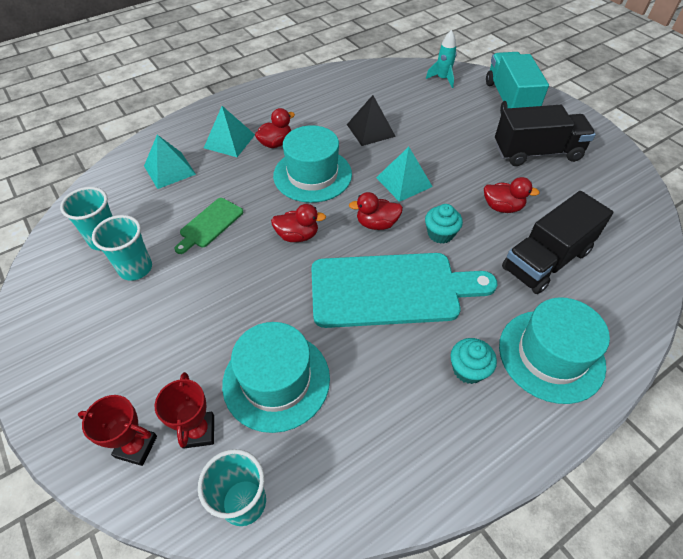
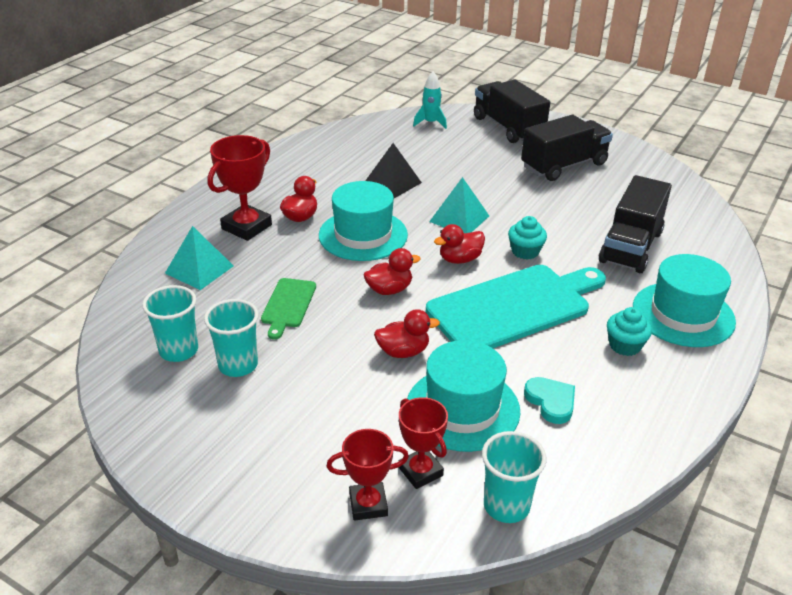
camera: 25 degrees left, 15 degrees down
(229, 141) = (246, 227): turquoise pyramid -> red trophy
(357, 405) = (551, 401): none -> turquoise heart
(502, 207) = (565, 216): red duck -> red duck (403, 351)
(509, 100) = (508, 127): turquoise truck -> black truck

